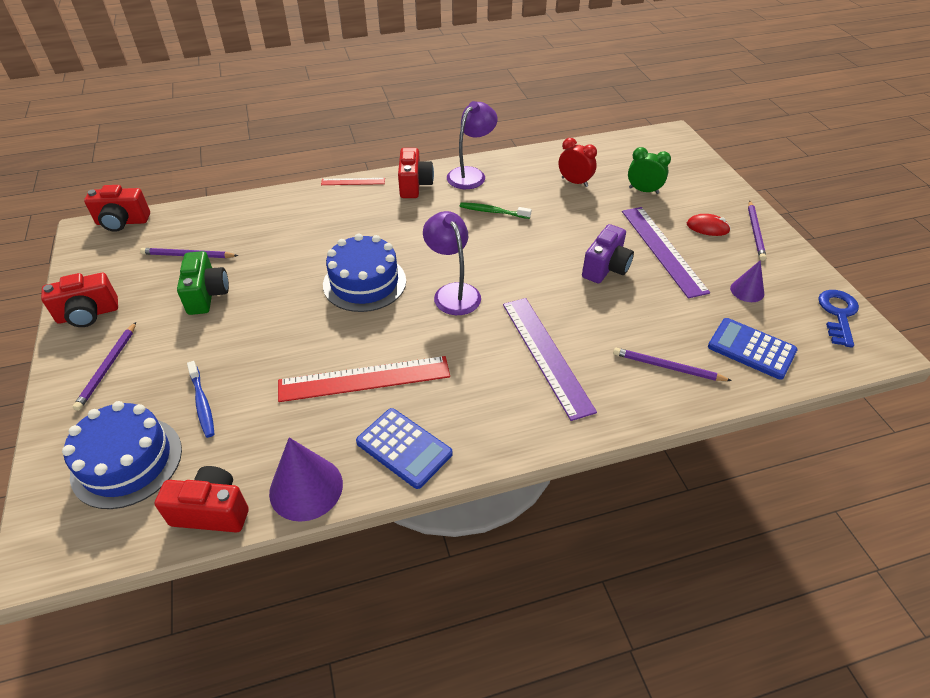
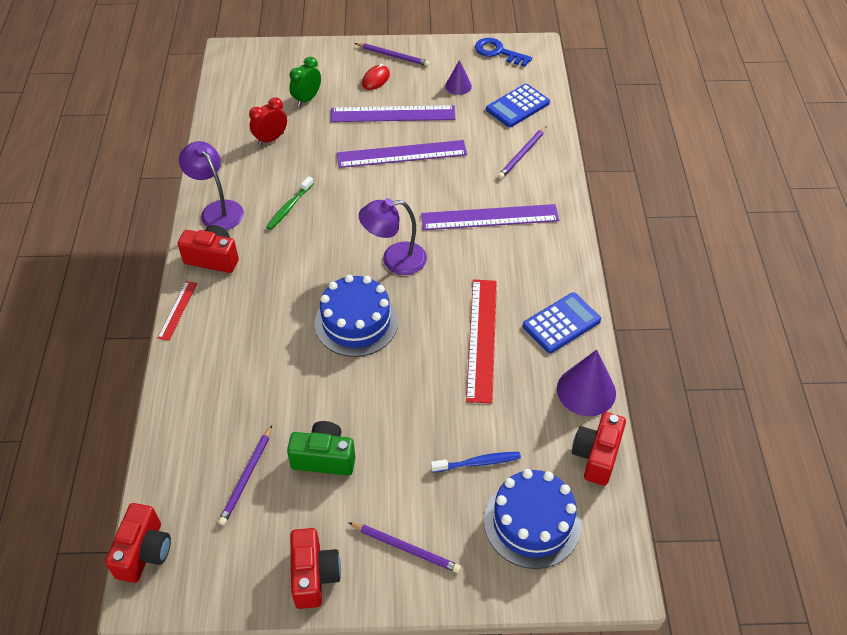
camera: 75 degrees left, 5 degrees up
(606, 268) = (402, 154): purple camera -> purple ruler

